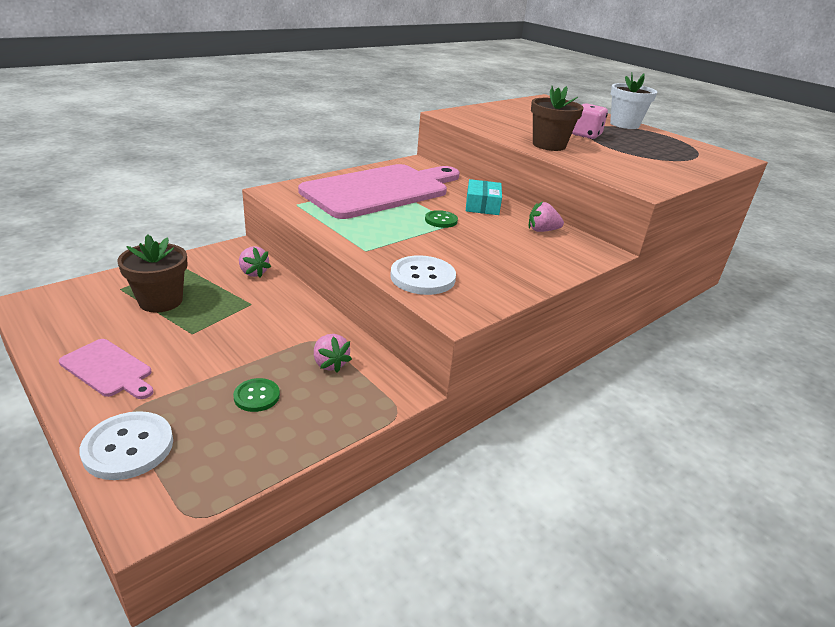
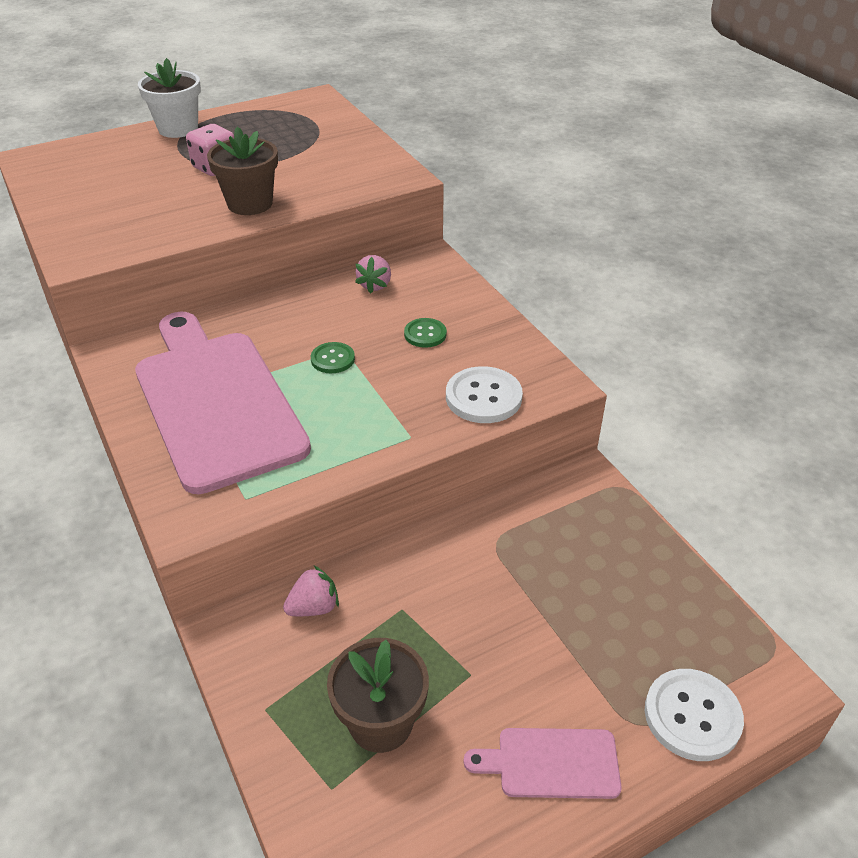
camera: 75 degrees left, 10 degrees up
(108, 369) = (551, 763): pink cutting board -> pink cutting board turned 135 degrees counterclockwise
(257, 396) = (602, 600): green button -> green button (425, 334)
(330, 364) = (543, 533): pink strawberry -> none
(482, 205) = (292, 316): turquoise box -> none

